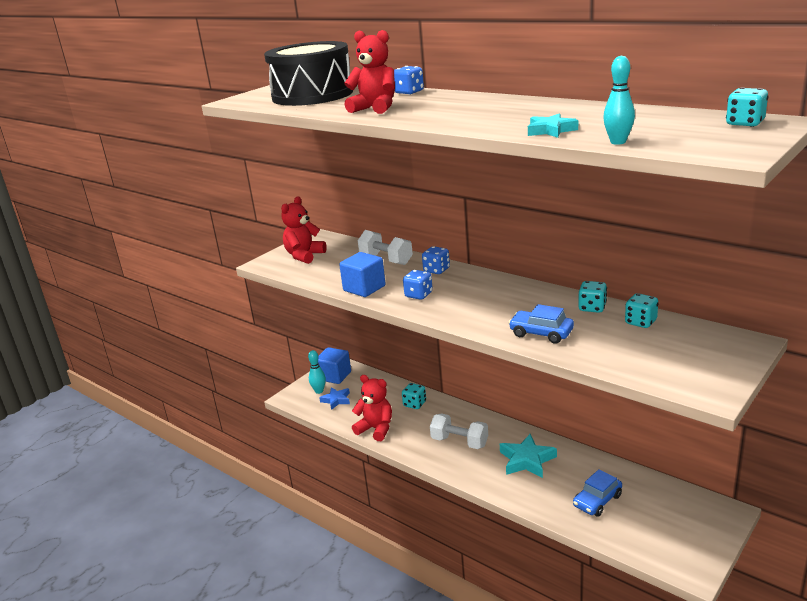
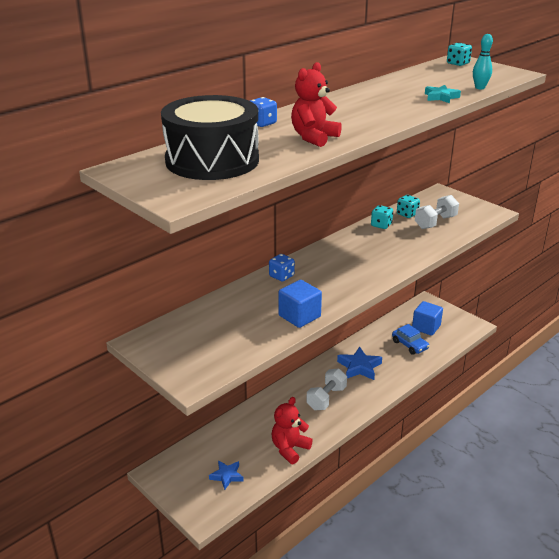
camera: 85 degrees left, 5 degrees up
(304, 256) = (191, 351): red teddy bear -> none
(319, 391) = (202, 490): turquoise bowling pin -> none
(335, 376) = (177, 475): blue cube -> blue cube (426, 327)
(386, 260) = (240, 300): white dumbbell -> white dumbbell (435, 222)
(414, 404) = (259, 419): turquoise dice -> none
(418, 295) = (328, 289): blue dice -> none
(527, 460) = (359, 367): turquoise star -> blue star
(541, 333) = (412, 247): blue car -> none

